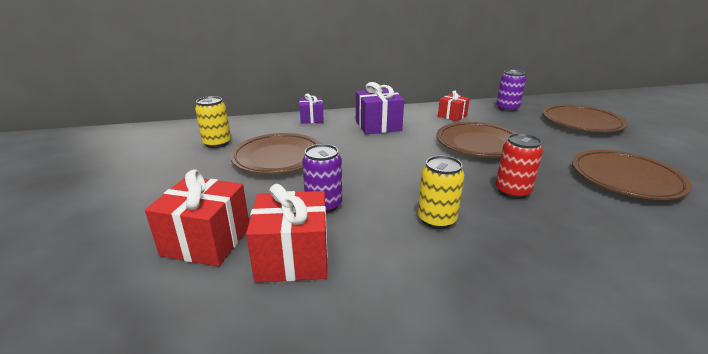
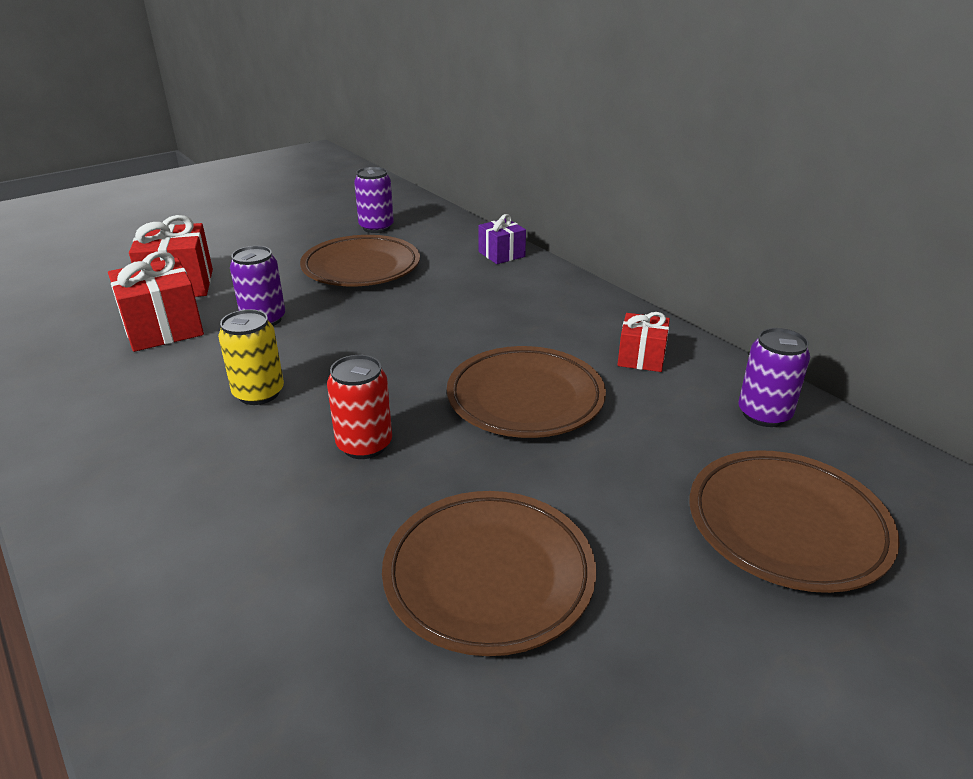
camera: 65 degrees right, 5 degrees up
(217, 143) = (376, 227): yellow can -> purple can
(378, 125) = (524, 303): purple gift -> none

